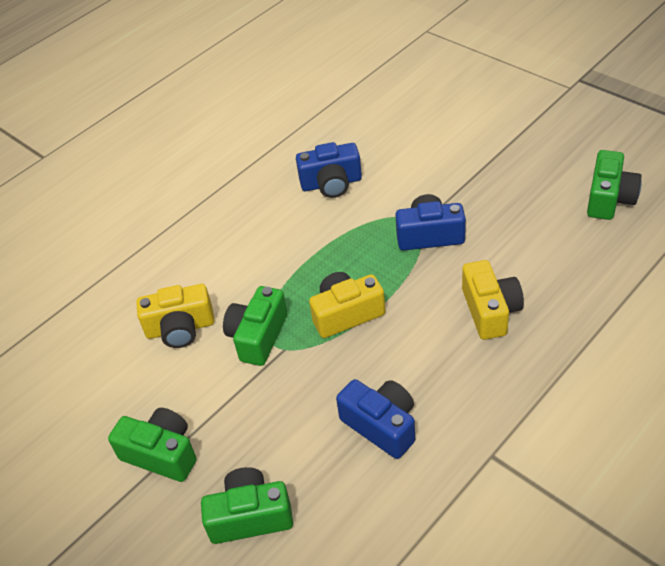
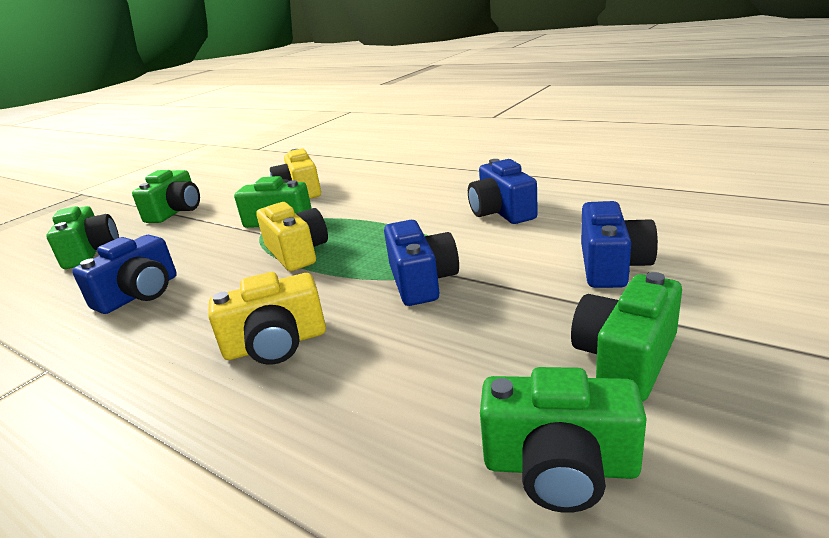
camera: 80 degrees right, 20 degrees down
(443, 147) = (612, 265): none -> blue camera
(538, 164) = (625, 358): none -> green camera

